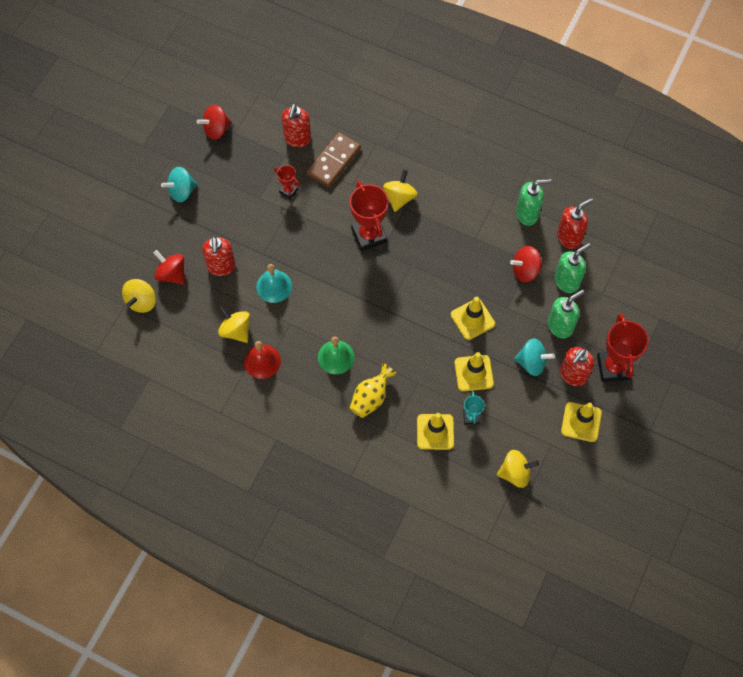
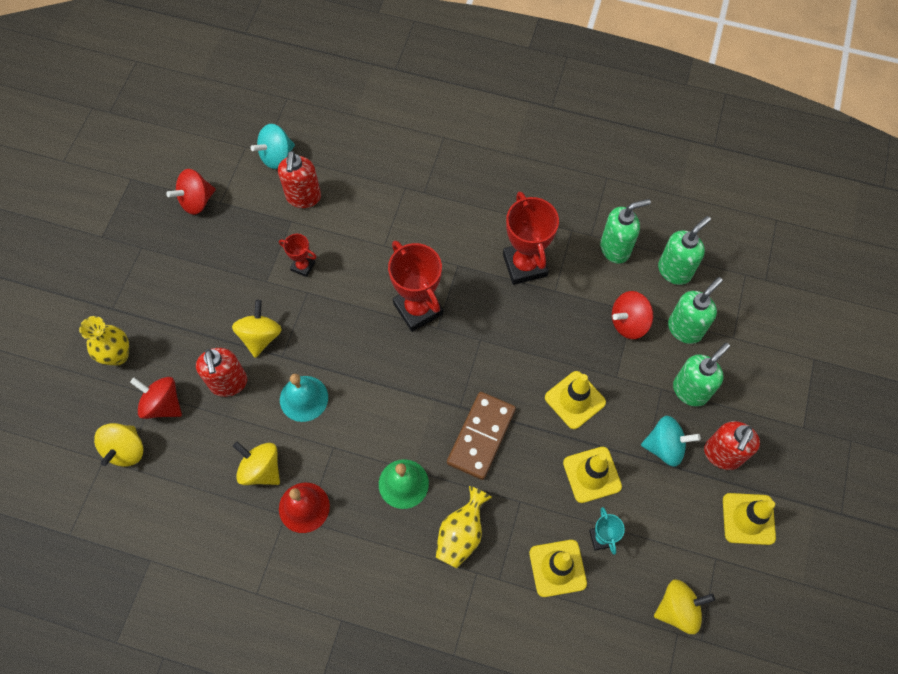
camera: 10 degrees left, 0 degrees up
(144, 234) = (117, 355): none -> yellow vase
(182, 191) = (162, 289): turquoise spinning top -> turquoise spinning top (277, 156)
(334, 161) = (355, 219): brown domino -> brown domino (481, 436)
(399, 198) = (448, 253): yellow spinning top -> yellow spinning top (260, 336)
(569, 237) = (674, 270): red soap dispenser -> green soap dispenser
(613, 367) = (771, 434): red trophy -> red trophy (524, 265)

